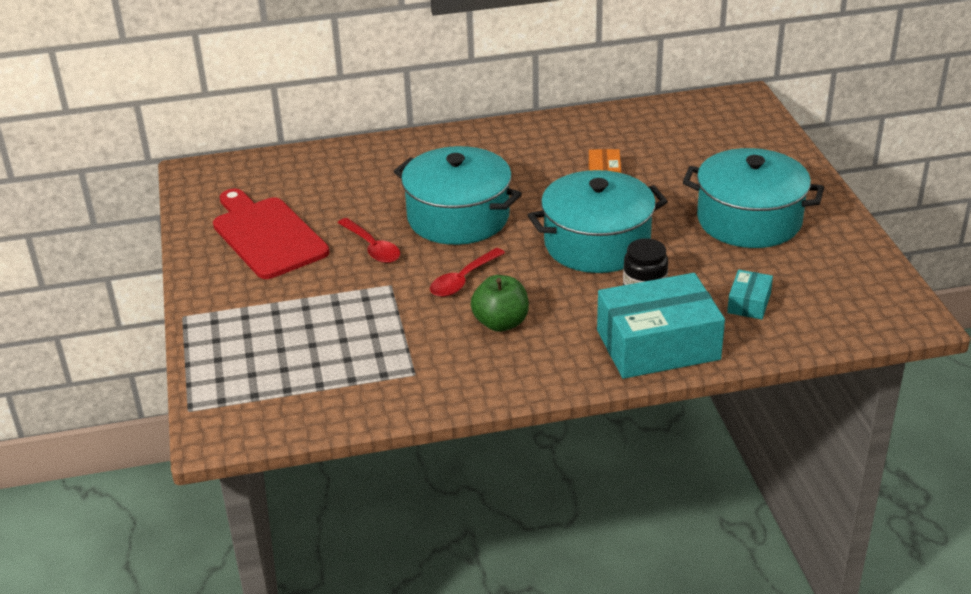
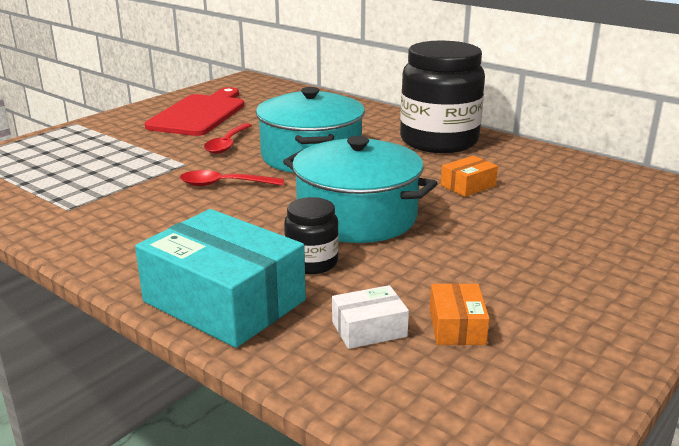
camera: 50 degrees right, 10 degrees down
(501, 323) = (178, 217): green apple -> none
(508, 147) = (439, 141): none -> black jar
(749, 220) = (525, 275): turquoise pot -> none
(749, 303) = (369, 329): turquoise box -> white box
(777, 272) = (456, 326): none -> orange box

